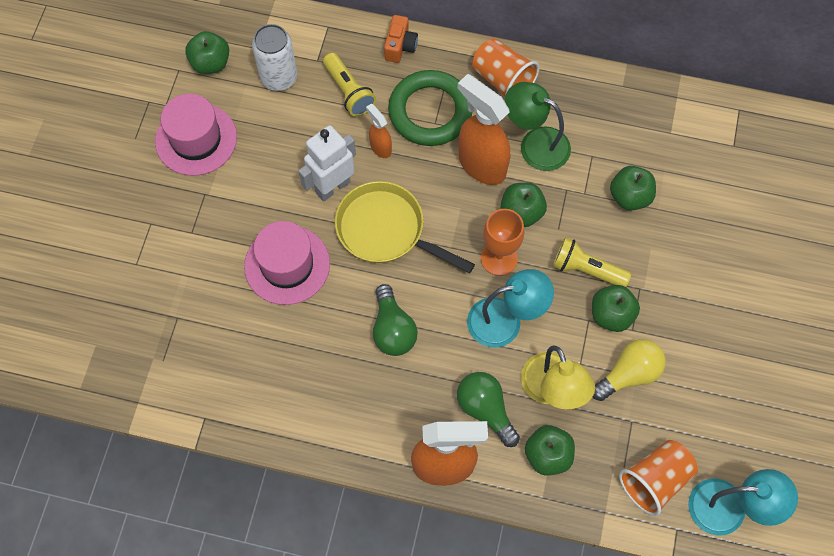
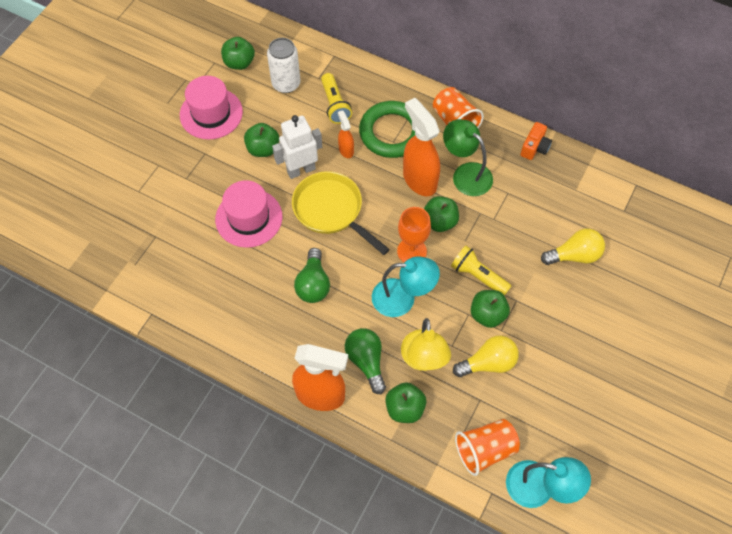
camera: 15 degrees right, 5 degrees down
(400, 46) = (384, 81): orange camera -> orange camera (534, 147)
(630, 197) = (529, 230): green apple -> green apple (263, 149)
(691, 216) = (574, 255): none -> yellow light bulb

